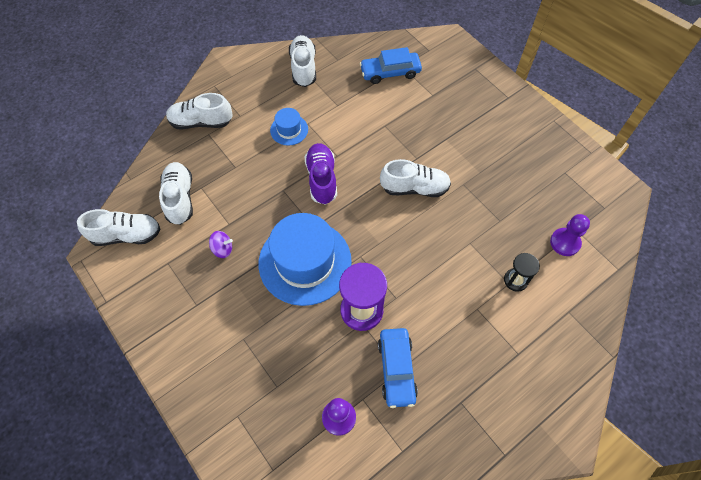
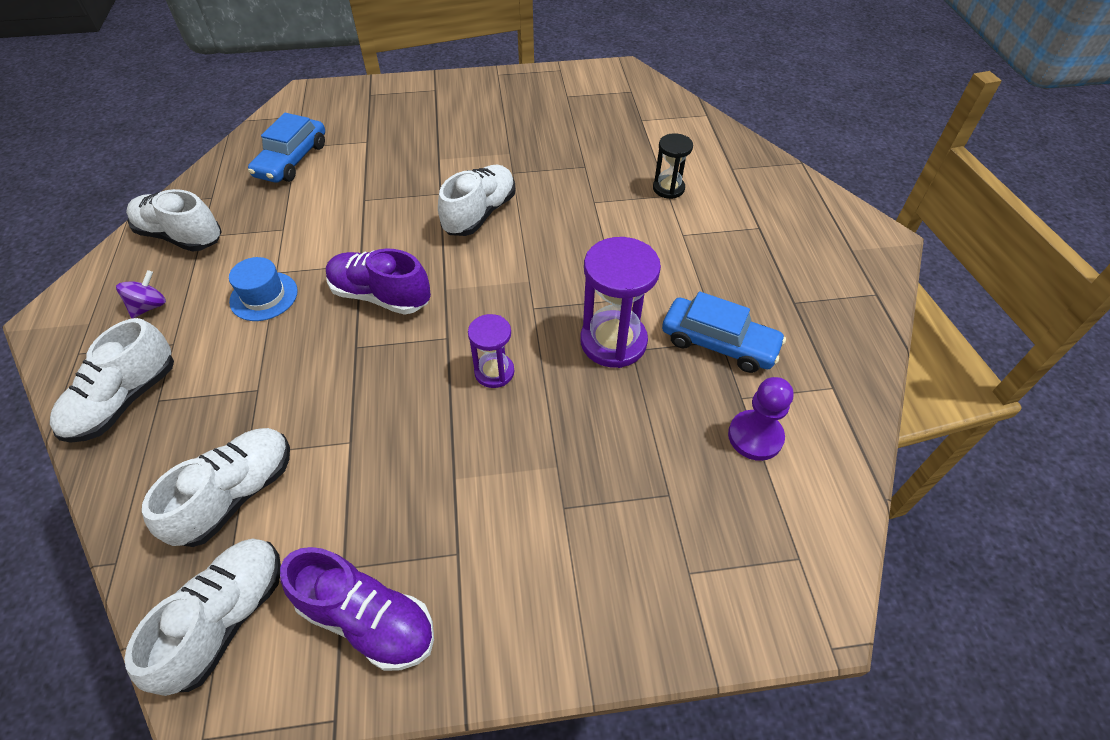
camera: 60 degrees left, 10 degrees down
(150, 287) = (368, 619): none -> purple shoe
(180, 198) = (236, 494): white shoe -> white shoe turned 105 degrees clockwise
(222, 249) = (387, 470): purple spinning top -> purple spinning top (149, 306)
(305, 262) = (494, 372): blue hat -> purple hourglass
(565, 242) = (650, 134): purple pawn -> none

